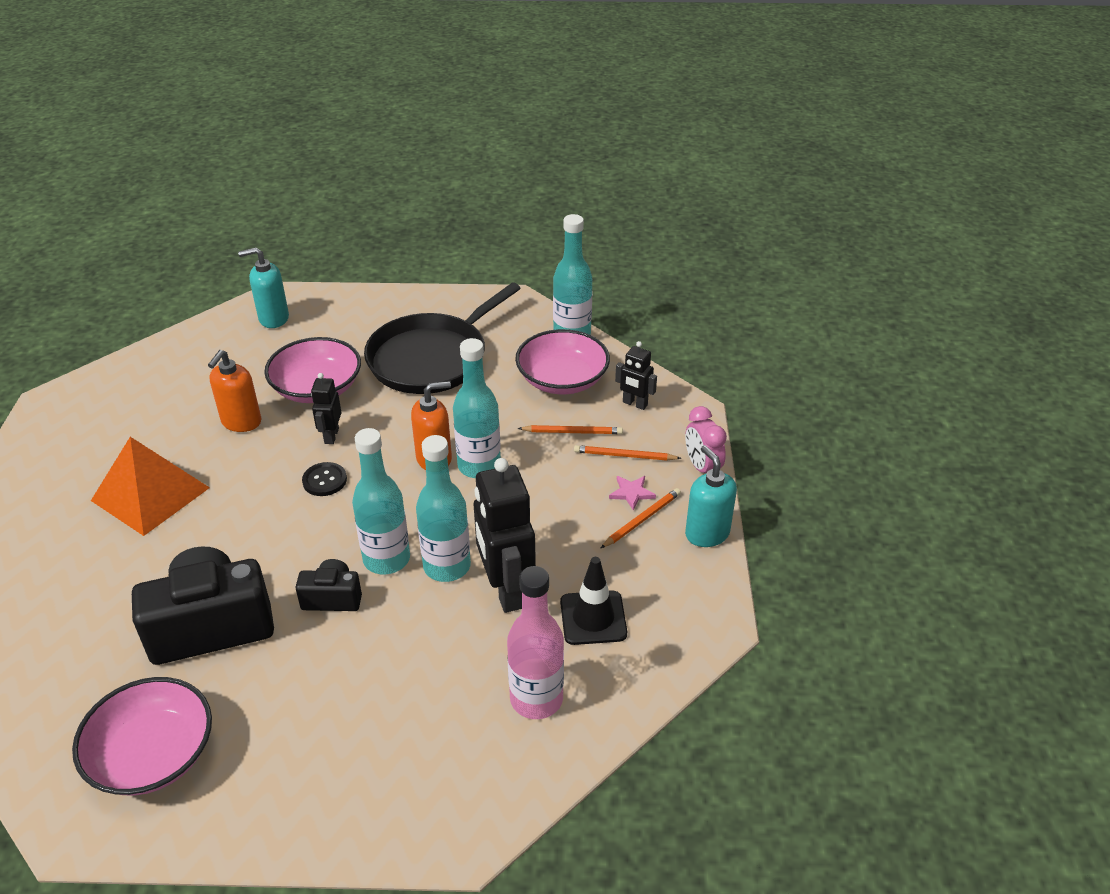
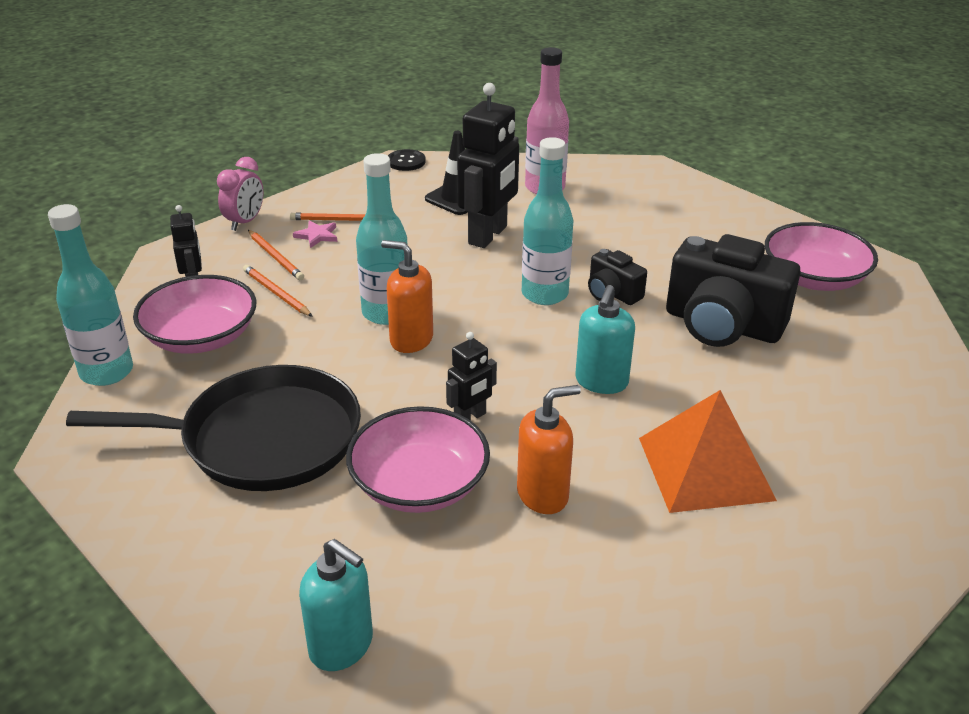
camera: 135 degrees left, 5 degrees down
(324, 480) = (525, 379): black button -> black button (406, 161)
(447, 566) = (508, 267): turquoise bottle -> none
(707, 533) = (319, 194): turquoise soap dispenser -> turquoise soap dispenser (601, 382)

